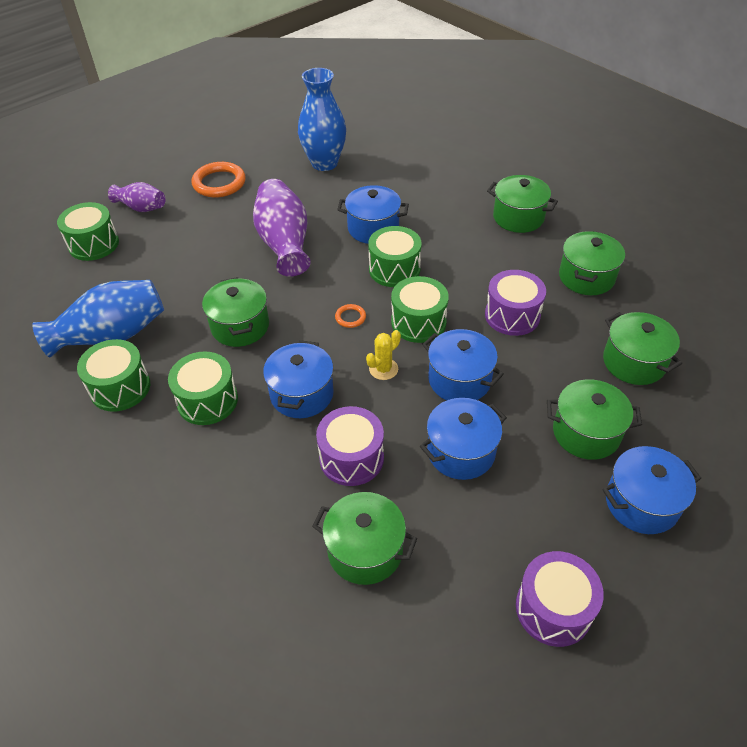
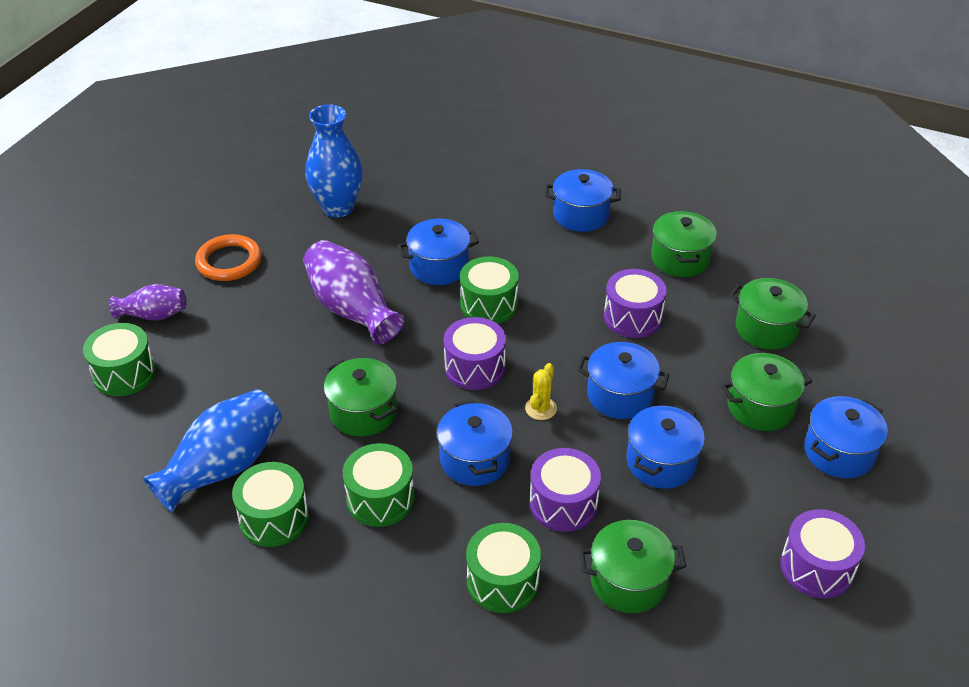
camera: 25 degrees left, 5 degrees down
(350, 317) = (475, 367): orange ring -> purple drum
(418, 322) = (546, 351): green drum -> green drum (502, 581)
(518, 217) = (581, 215): green pot -> blue pot

